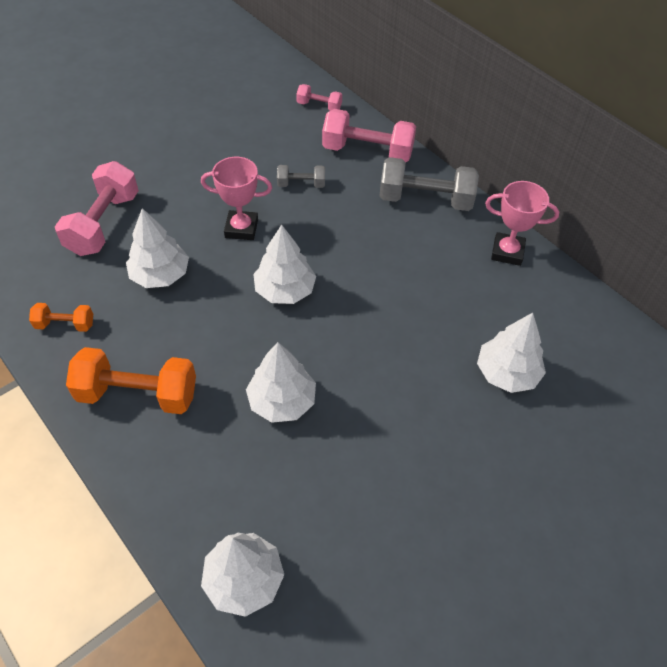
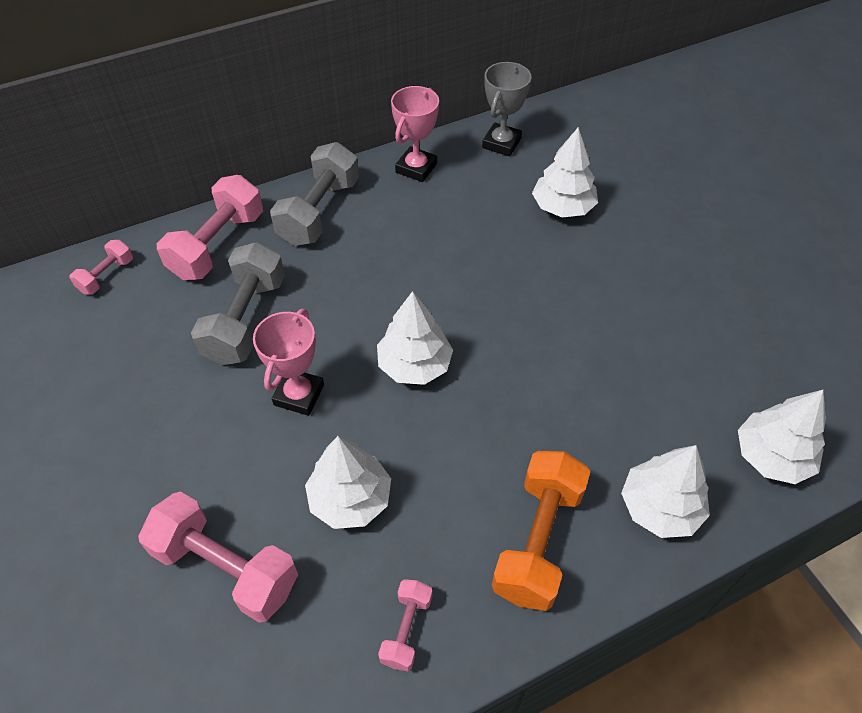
camera: 75 degrees left, 0 degrees up
(65, 324) = (406, 629): orange dumbbell -> pink dumbbell
(282, 401) = (568, 392): white tree -> white tree (660, 507)
(301, 184) = (246, 320): grey dumbbell -> grey dumbbell, size x1.92
(574, 311) = (501, 143): none -> grey trophy

